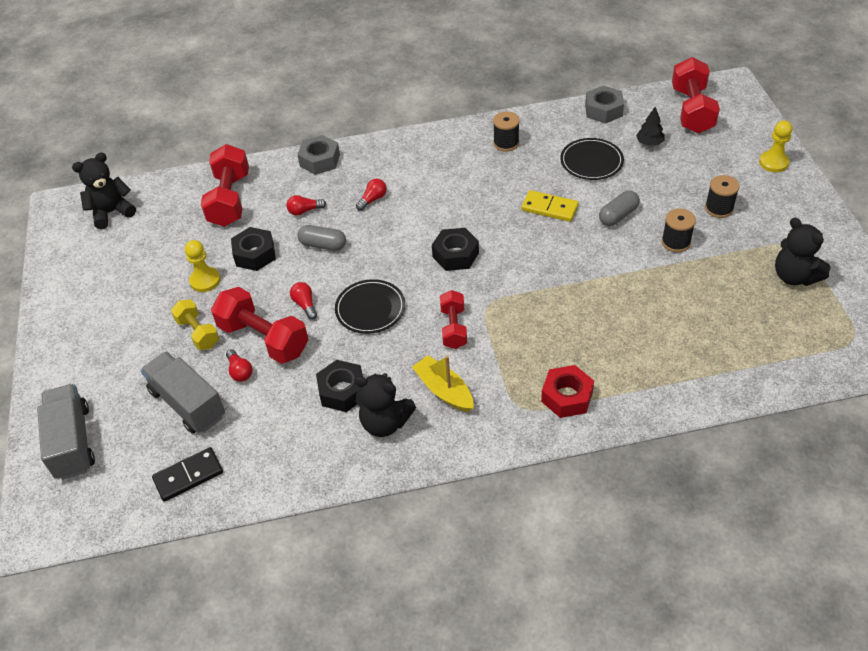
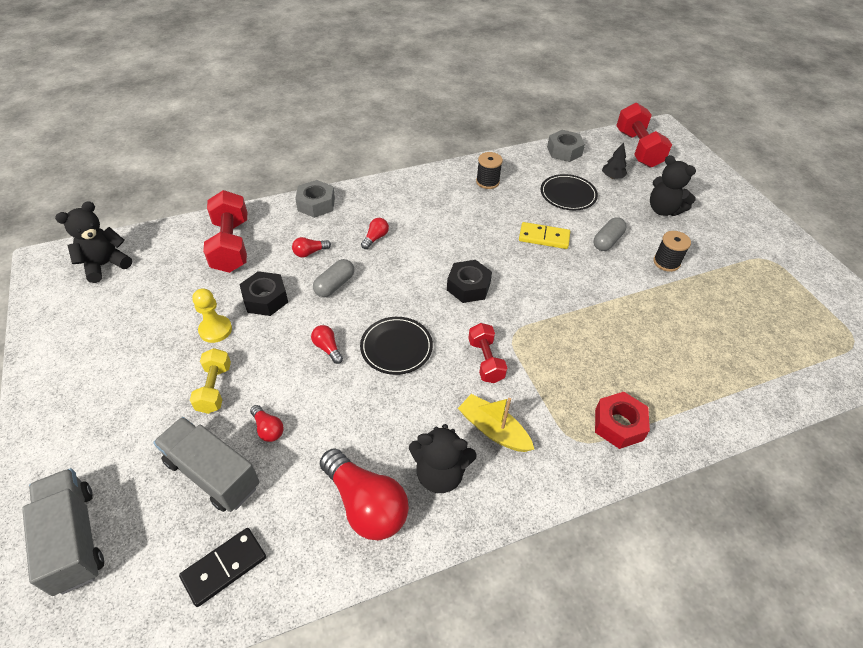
camera: 15 degrees left, 0 degrees up
(198, 333) = (214, 388): yellow dumbbell -> yellow dumbbell turned 45 degrees clockwise
(263, 339) = (289, 389): red dumbbell -> none
(314, 441) = (366, 504): none -> red light bulb
(323, 245) = (335, 285): grey capsule -> grey capsule turned 60 degrees counterclockwise
(342, 391) = (386, 441): black nut -> none
(719, 208) = (692, 230): black spool -> none
(773, 162) = (721, 189): yellow pawn -> none
(794, 276) = (780, 287): black teddy bear -> black teddy bear (663, 210)

